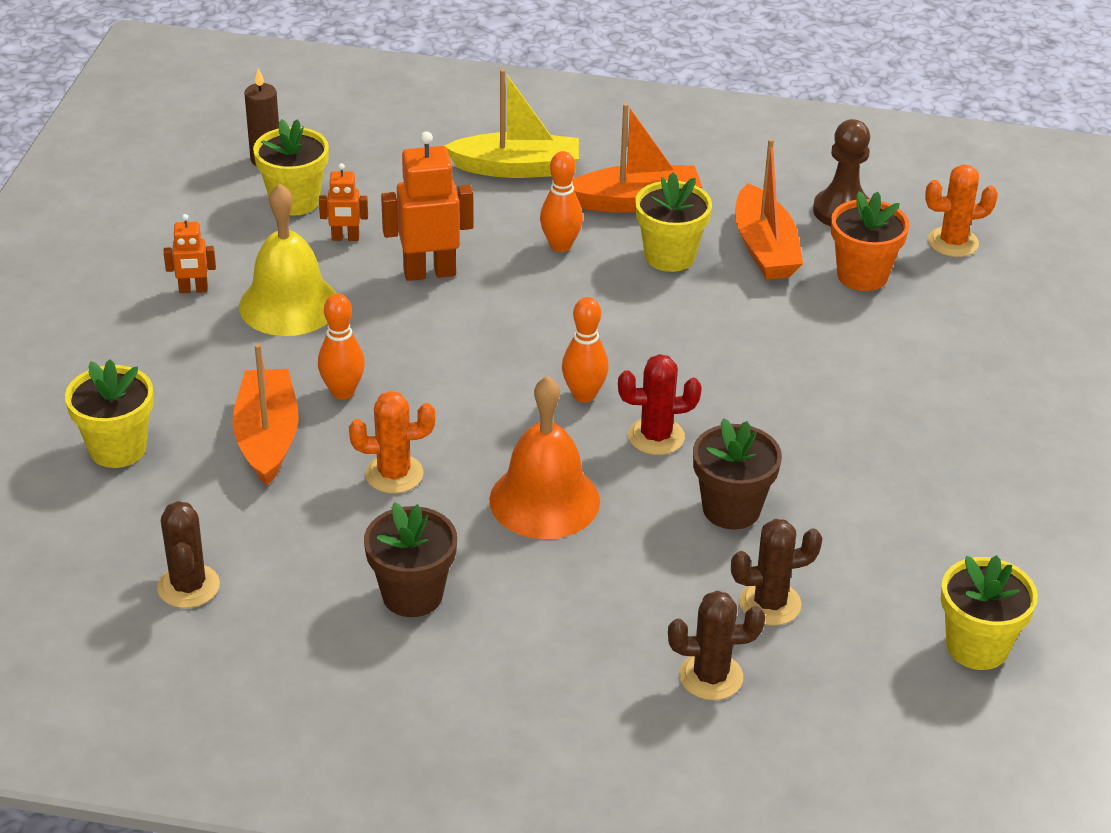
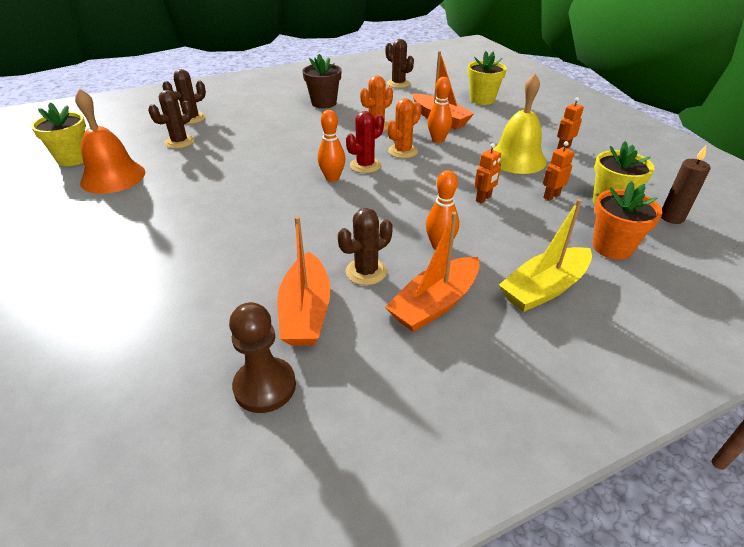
camera: 145 degrees right, 0 degrees up
(429, 272) = (483, 199): orange robot -> orange robot, size x0.54
(544, 500) = (306, 139): orange bell -> orange bell (113, 177)
(656, 436) = (279, 176): red cactus -> red cactus (365, 165)
(669, 256) = (366, 272): yellow flower pot -> brown cactus
(731, 509) = (218, 163): brown flower pot -> none
(764, 248) = (306, 311): orange boat -> orange boat turned 135 degrees counterclockwise
(862, 275) = (213, 325): orange flower pot -> orange flower pot (612, 247)
(953, 242) = (139, 405): orange cactus -> orange cactus (403, 151)

